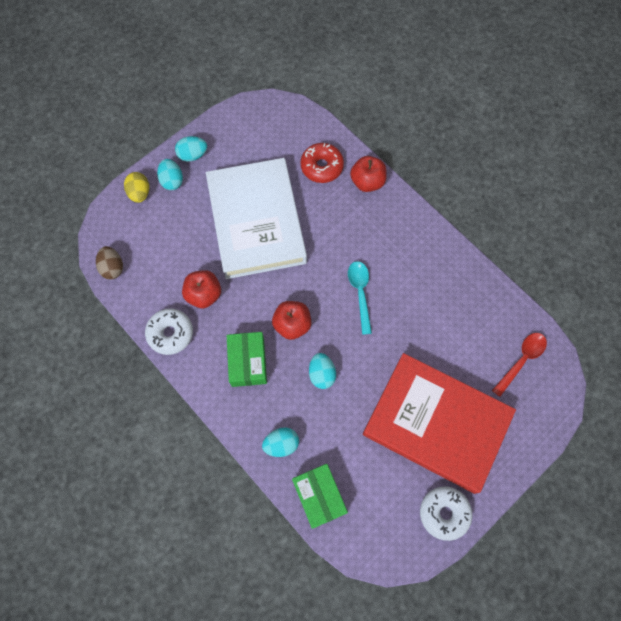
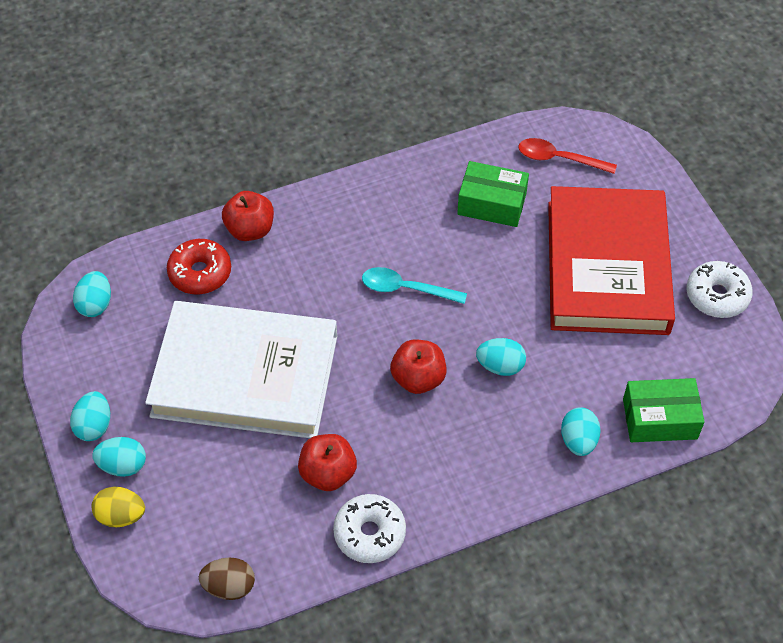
camera: 70 degrees left, 15 degrees down
(248, 362) = (451, 447): green box -> green box (492, 204)
(275, 120) = (95, 304): none -> turquoise egg
(436, 423) = (607, 267): red book -> red book turned 45 degrees counterclockwise
(521, 360) = (559, 159): red spoon -> red spoon turned 45 degrees counterclockwise

